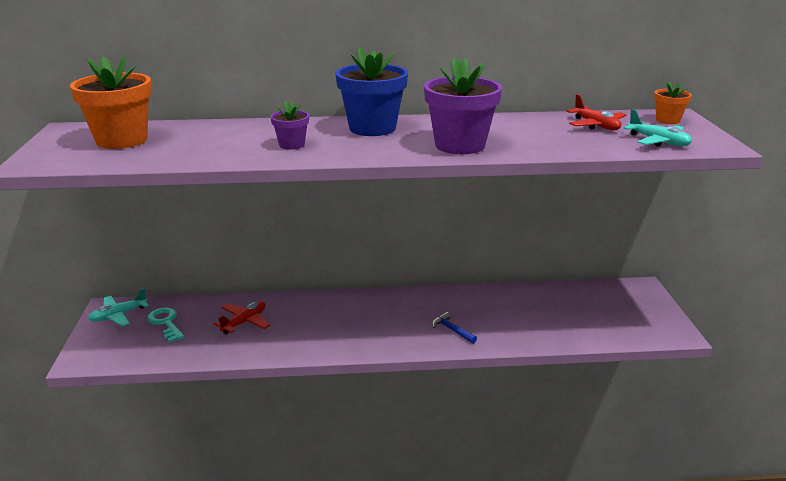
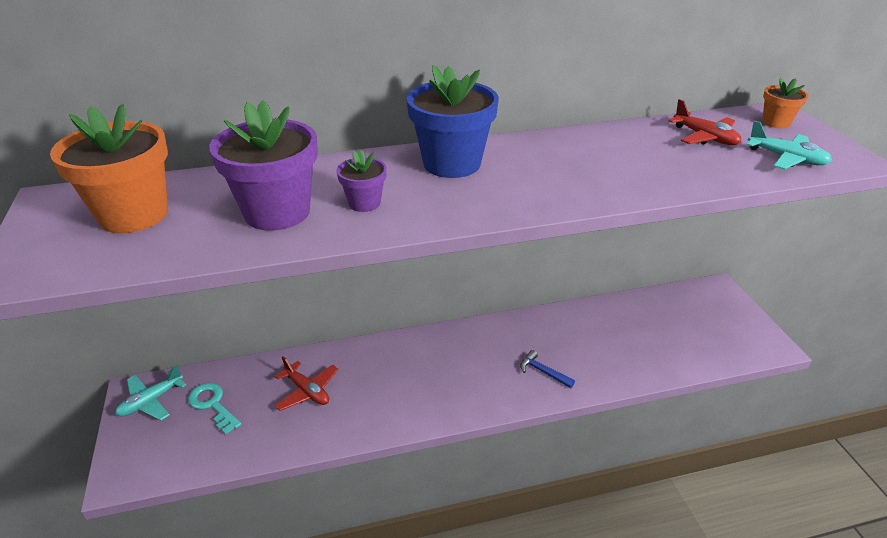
camera: 10 degrees left, 10 degrees up
(244, 322) = (307, 391): red plane -> red plane turned 105 degrees clockwise
(460, 145) = (570, 185): purple flower pot -> purple flower pot (277, 212)

